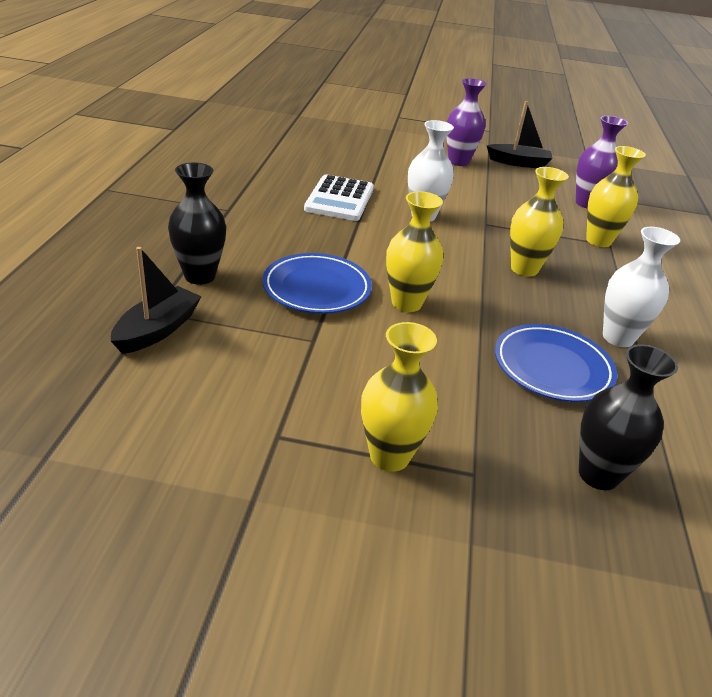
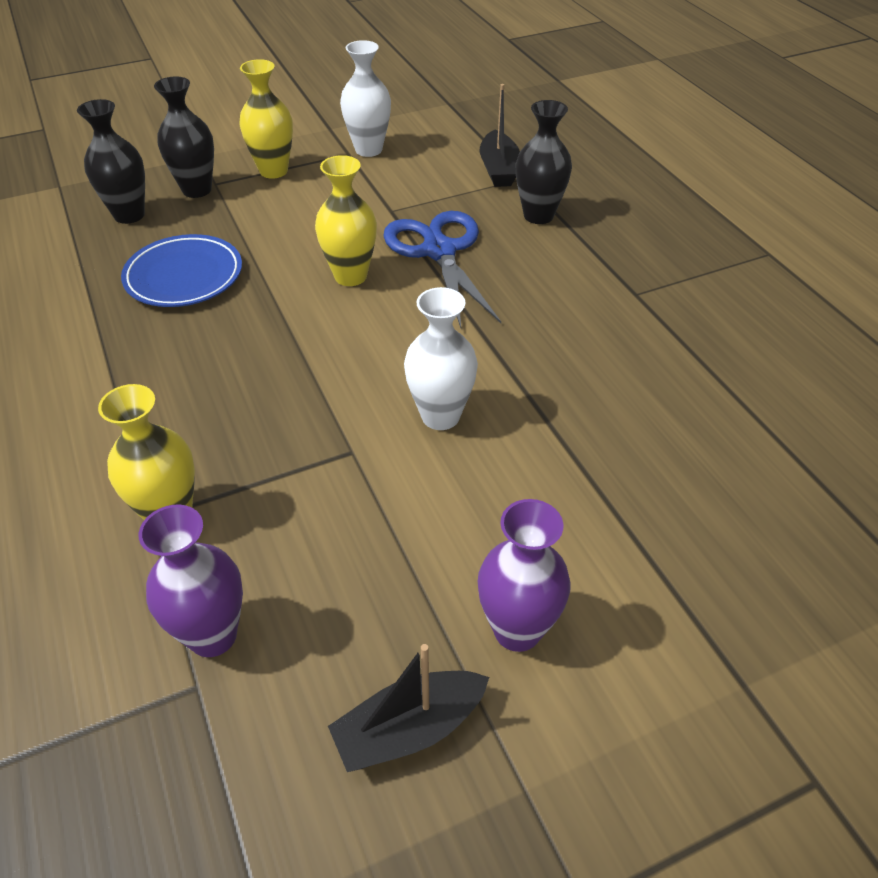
camera: 150 degrees right, 10 degrees up
(316, 288) = (439, 251): blue plate -> blue scissors
(339, 199) = (564, 383): white calculator -> none
(501, 474) = (197, 190): none -> black vase
(524, 269) = (258, 387): yellow vase -> none
(618, 337) = (123, 340): white vase -> white vase (368, 150)

